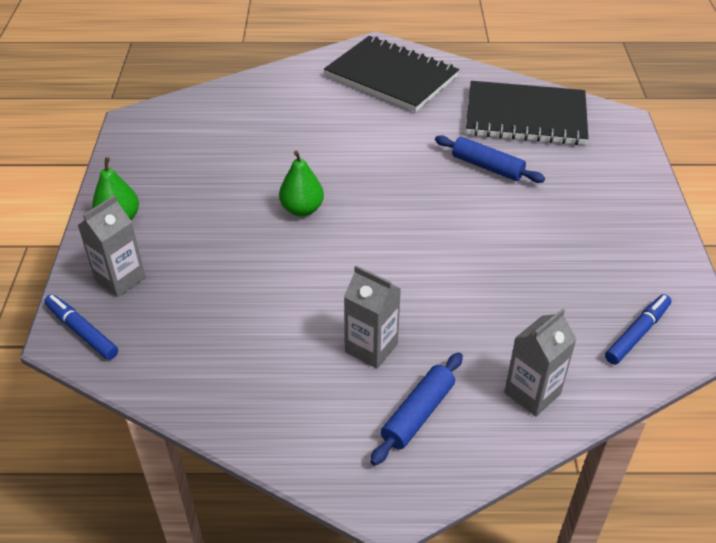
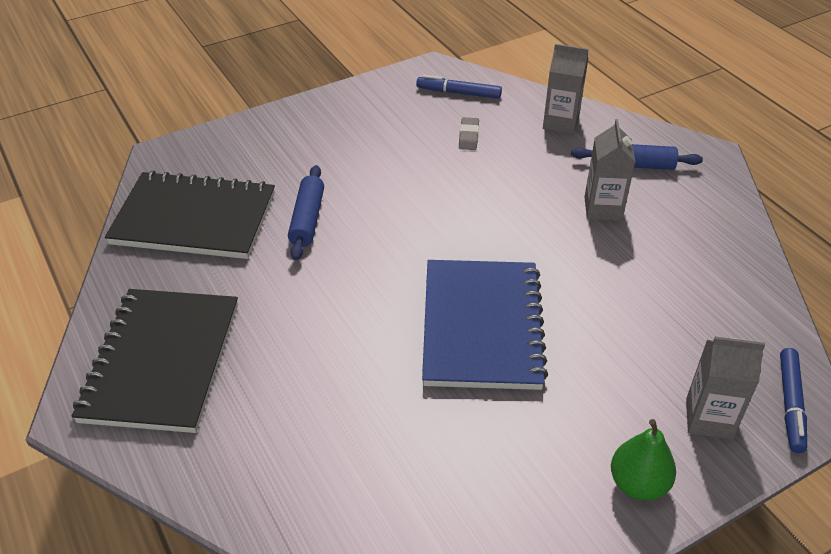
camera: 120 degrees left, 0 degrees up
(302, 209) = (482, 326): green pear -> blue notebook
(525, 117) = (194, 219): black notebook -> black notebook turned 60 degrees counterclockwise
(548, 305) = (468, 136): none -> grey eraser

